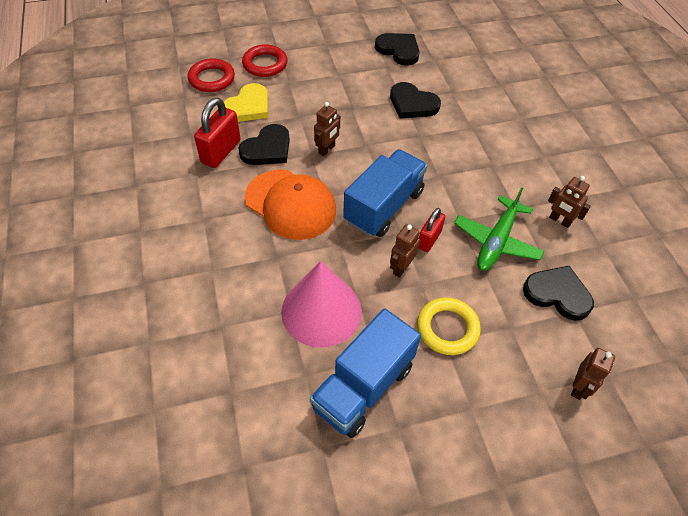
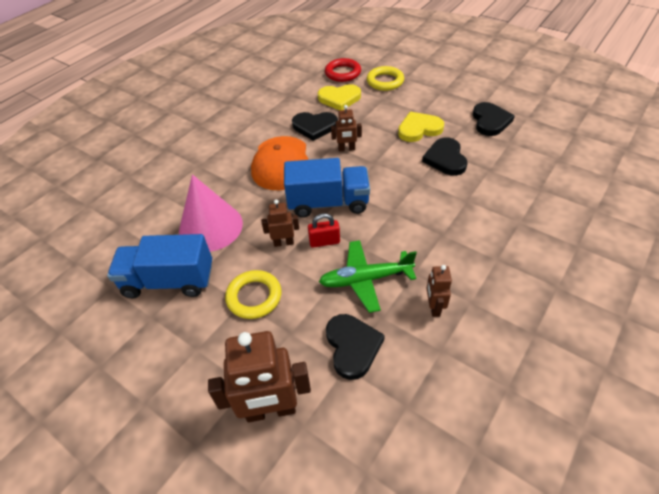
camera: 55 degrees right, 5 degrees down
(221, 151) = (289, 113): red padlock -> none
(265, 64) = (385, 81): red ring -> yellow ring
(358, 91) = (419, 129): none -> yellow heart
(579, 387) = (271, 410): brown robot -> brown robot, size x1.92

